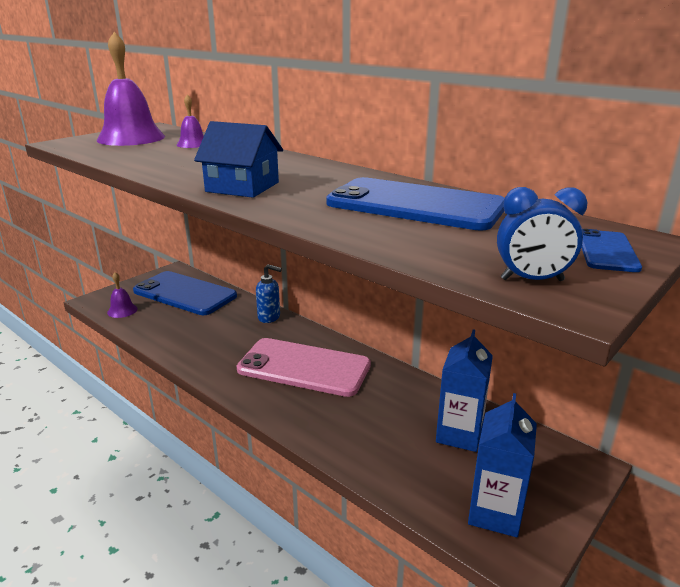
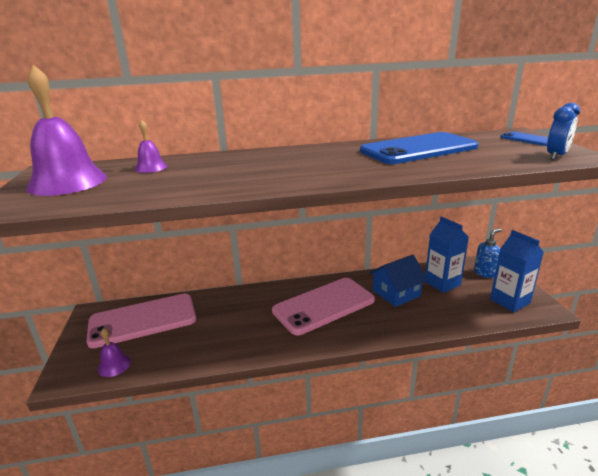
camera: 50 degrees left, 0 degrees up
(185, 294) = (143, 320): blue phone -> pink phone
(242, 187) = (313, 174): blue house -> blue house (396, 293)
(269, 317) = (242, 295): blue soap dispenser -> blue soap dispenser (485, 273)

